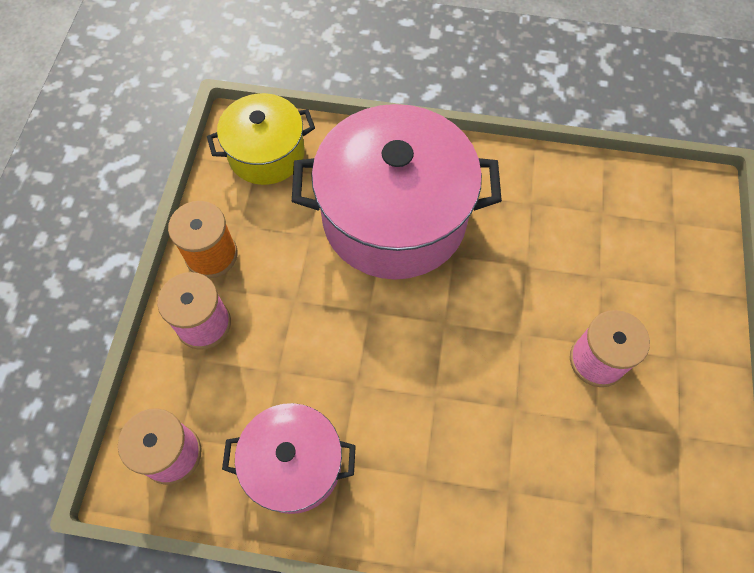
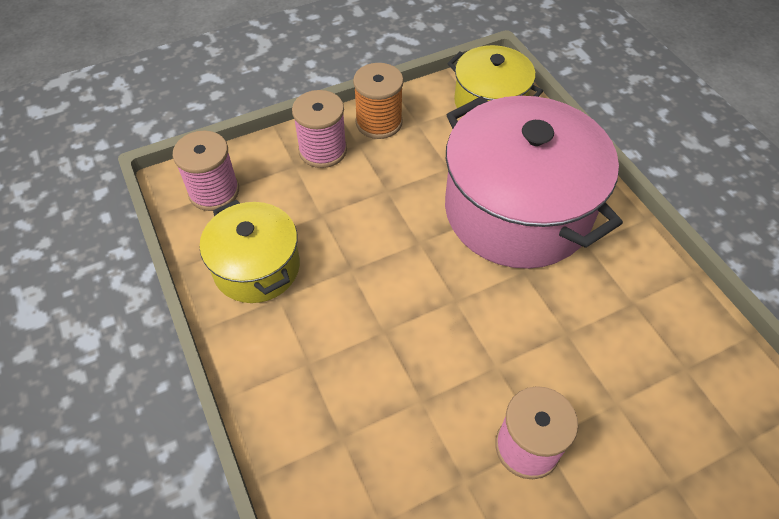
camera: 55 degrees right, 10 degrees down
(294, 464) = (256, 267): pink pot -> yellow pot

